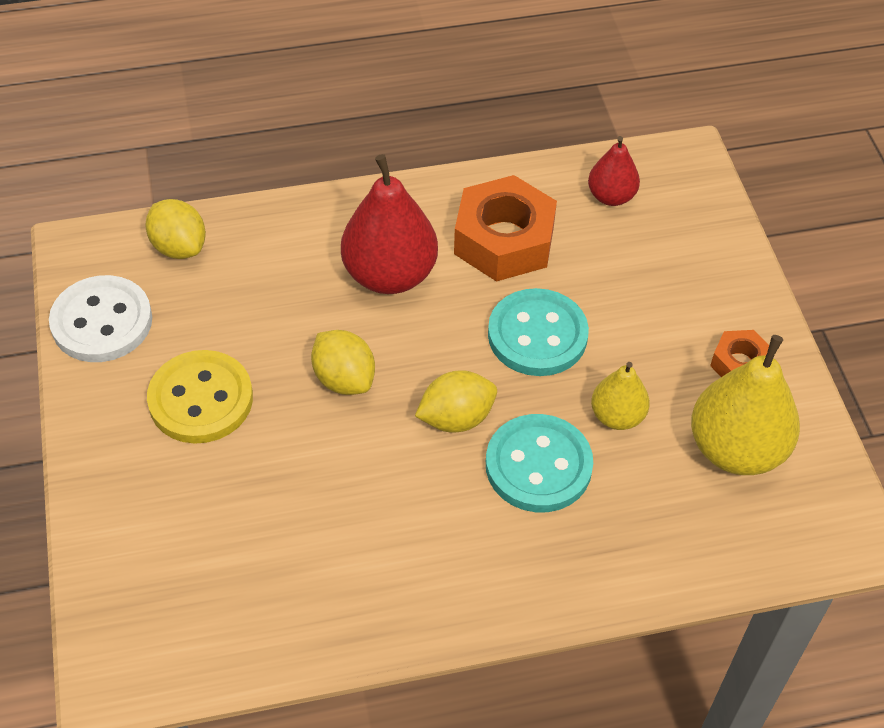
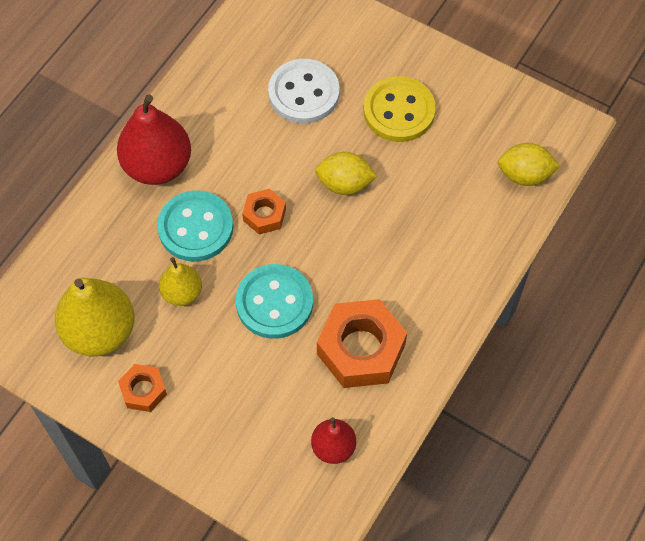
camera: 135 degrees right, 10 degrees up
(102, 322) = (500, 102): white button -> white button (304, 93)
(390, 274) = (396, 264): red pear -> red pear (157, 166)
(456, 418) = (264, 215): yellow lemon -> orange nut

